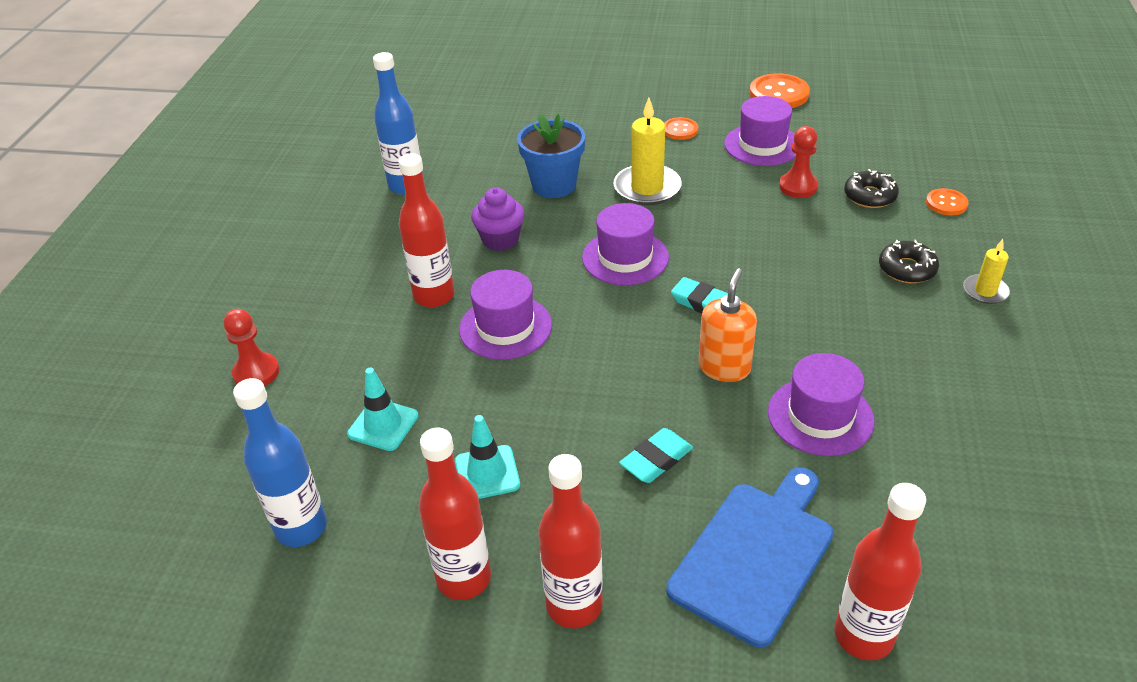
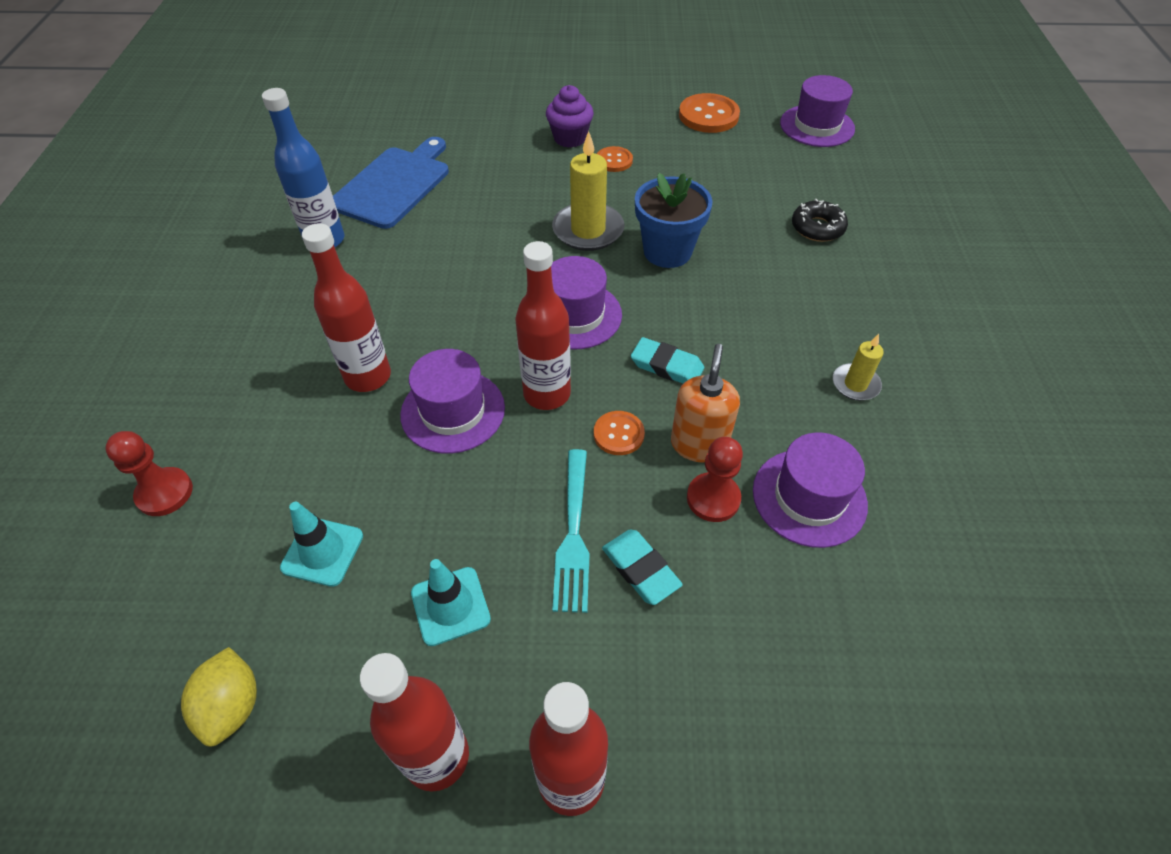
camera: 10 degrees left, 10 degrees up
(301, 528) = (232, 706): blue bottle -> yellow lemon
(500, 240) = (436, 301): purple cupcake -> purple cupcake (570, 138)
(554, 185) = (488, 232): blue flower pot -> blue flower pot (667, 251)
(600, 428) = (573, 533): none -> turquoise fork
(656, 459) = (640, 569): turquoise eraser -> turquoise eraser turned 75 degrees counterclockwise
(755, 556) = (767, 687): blue cutting board -> blue cutting board (394, 185)
(762, 145) = (700, 174): purple hat -> purple hat (817, 126)
(798, 187) = (744, 221): red pawn -> red pawn (713, 498)
(863, 636) = (901, 782): red bottle -> red bottle (547, 394)
(907, 269) = (868, 311): black donut -> none
(946, 203) = (894, 232): orange button -> orange button (618, 434)
(985, 291) = (950, 332): yellow candle -> yellow candle (855, 384)

